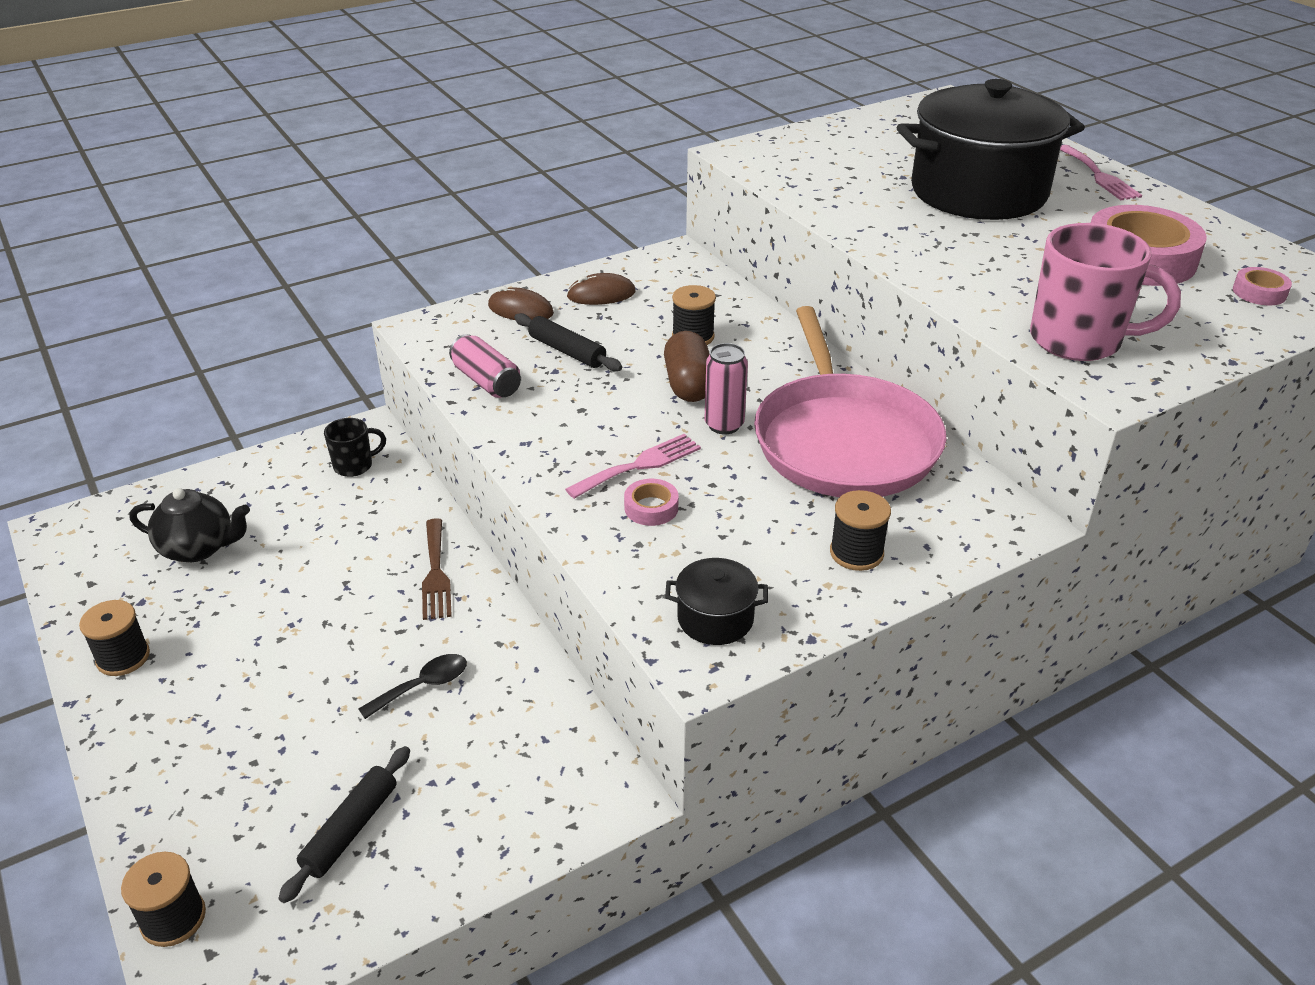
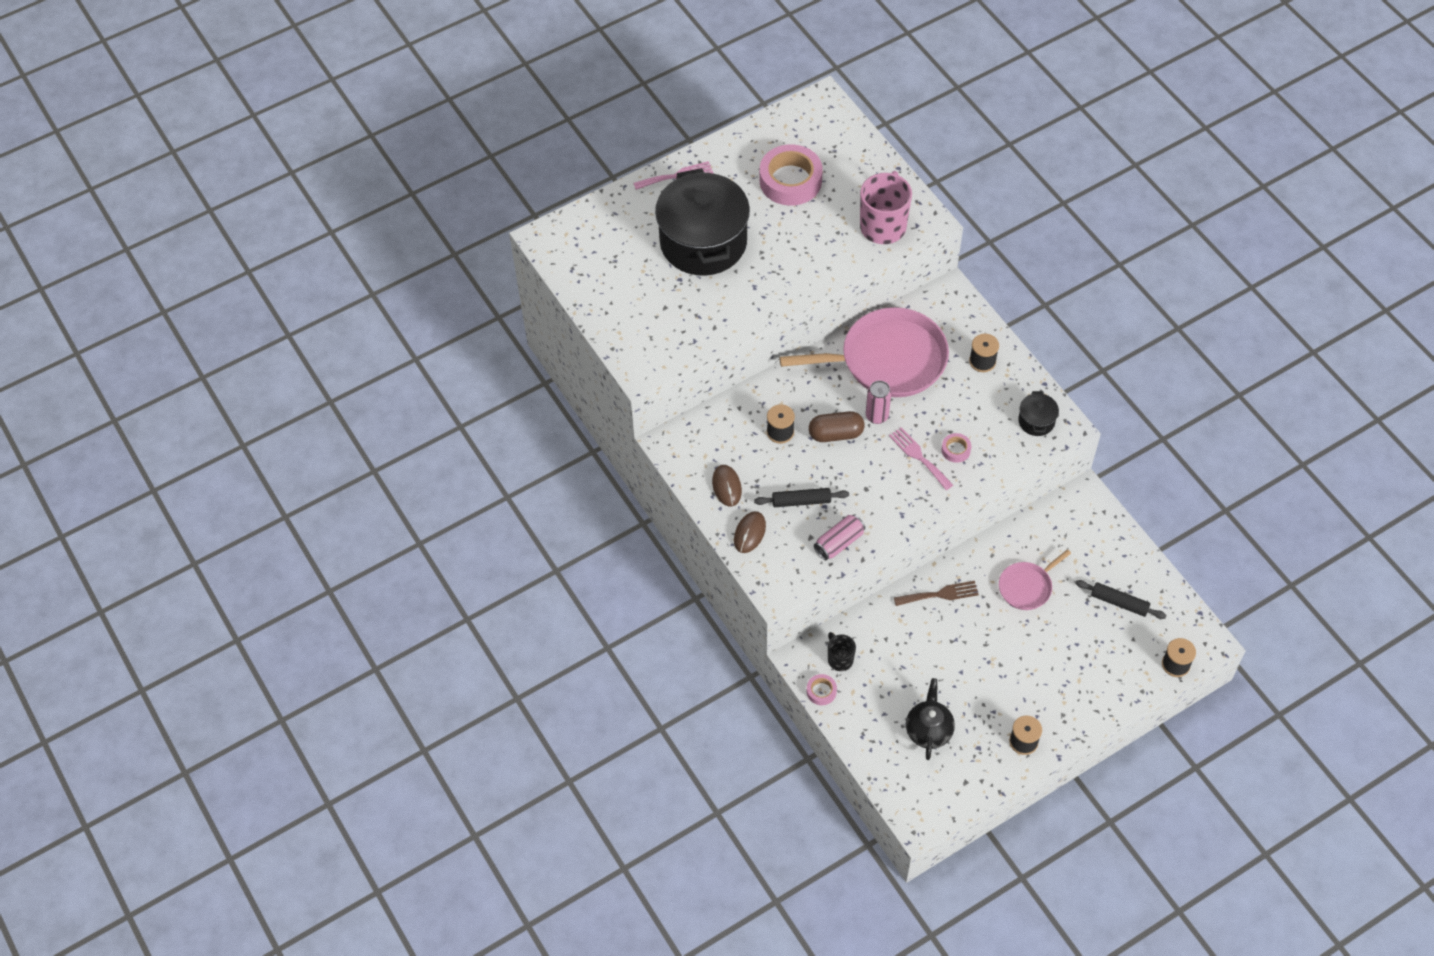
camera: 90 degrees left, 20 degrees up
(423, 686) = (1027, 587): black spoon -> pink pan
(567, 351) = (801, 501): black rolling pin -> black rolling pin turned 45 degrees clockwise
(1259, 292) = (826, 138): pink tape -> pink tape (821, 691)

